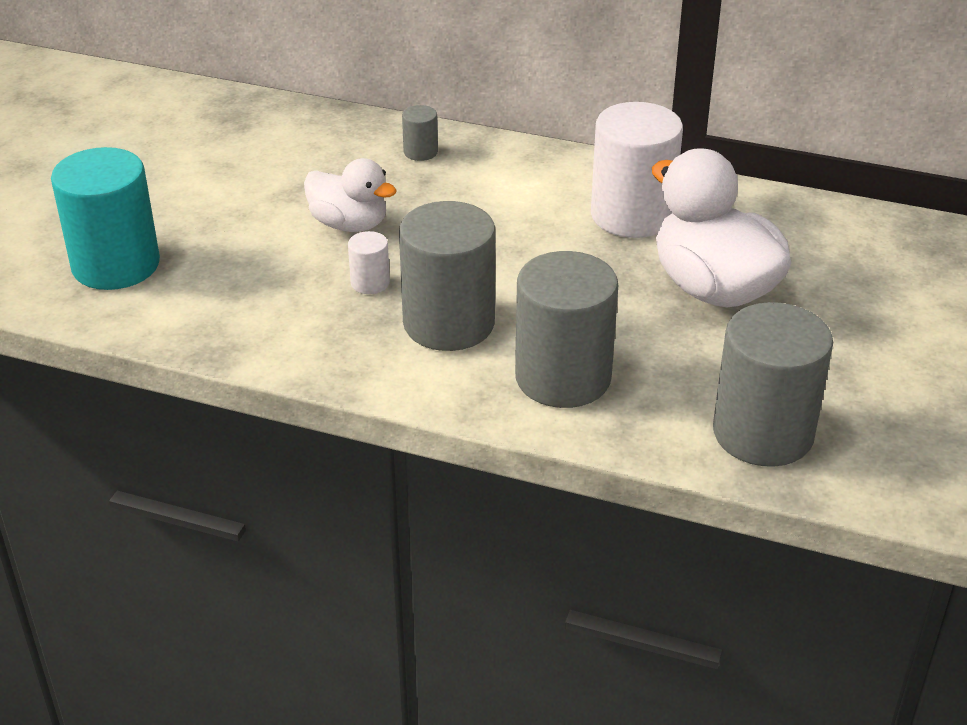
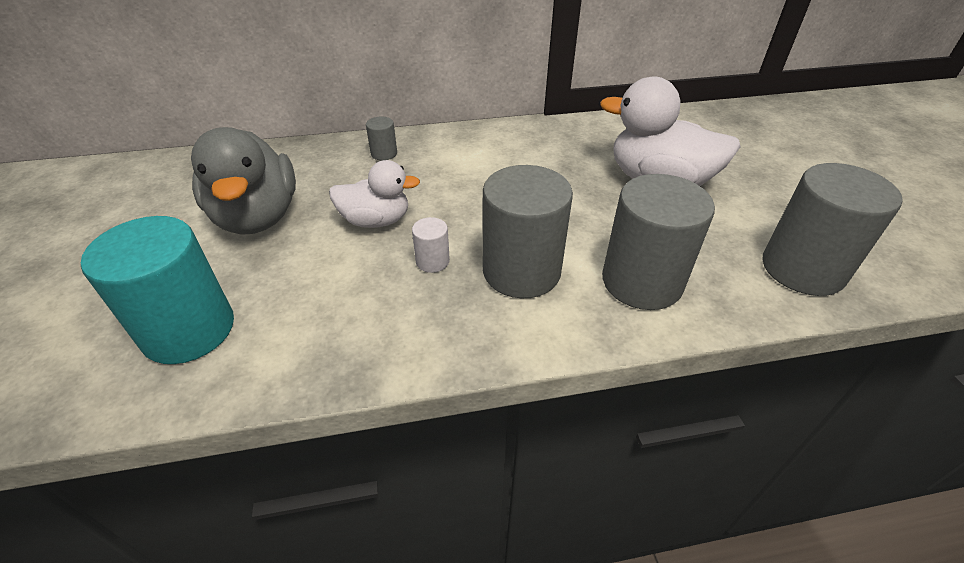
camera: 30 degrees left, 5 degrees up
(238, 182) = (257, 217): none -> grey duck
(632, 215) = (560, 152): white cylinder -> none

